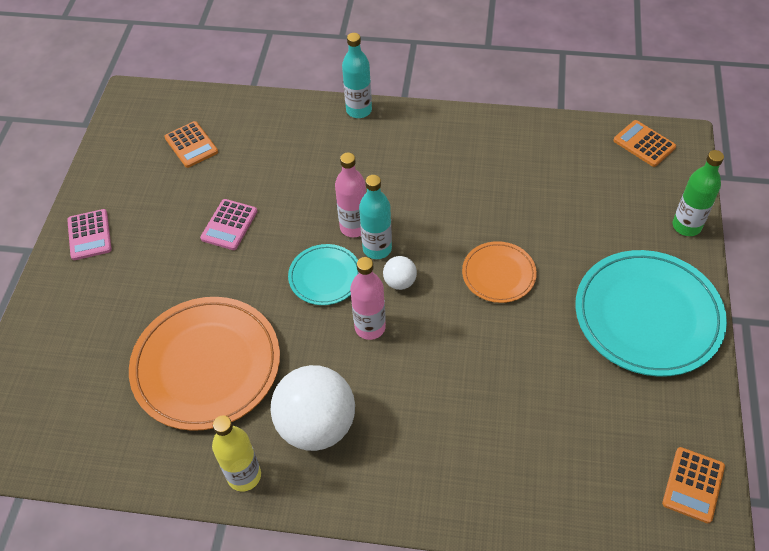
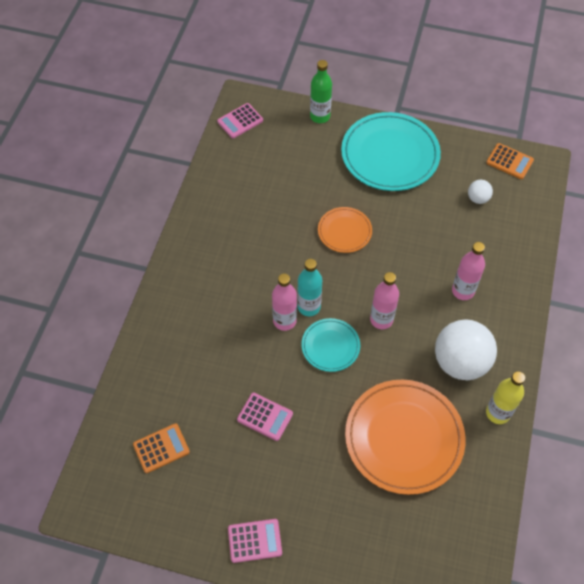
camera: 85 degrees left, 5 degrees up
(359, 110) = (154, 304): turquoise bottle -> none
(400, 282) = (343, 295): white ball -> white ball (478, 198)
(431, 424) = (463, 291): none -> pink bottle
(644, 144) = (240, 121): orange calculator -> pink calculator

